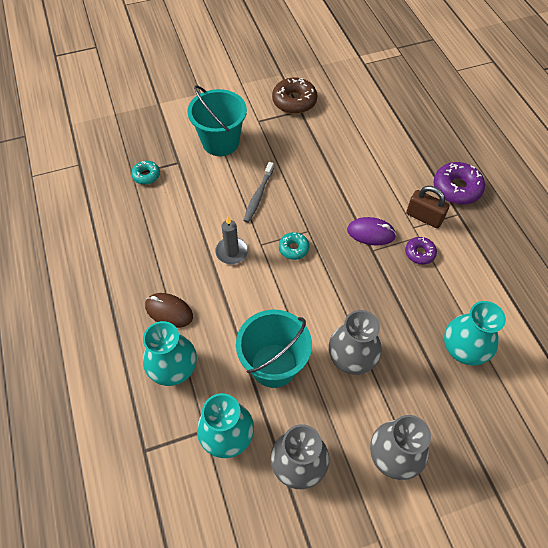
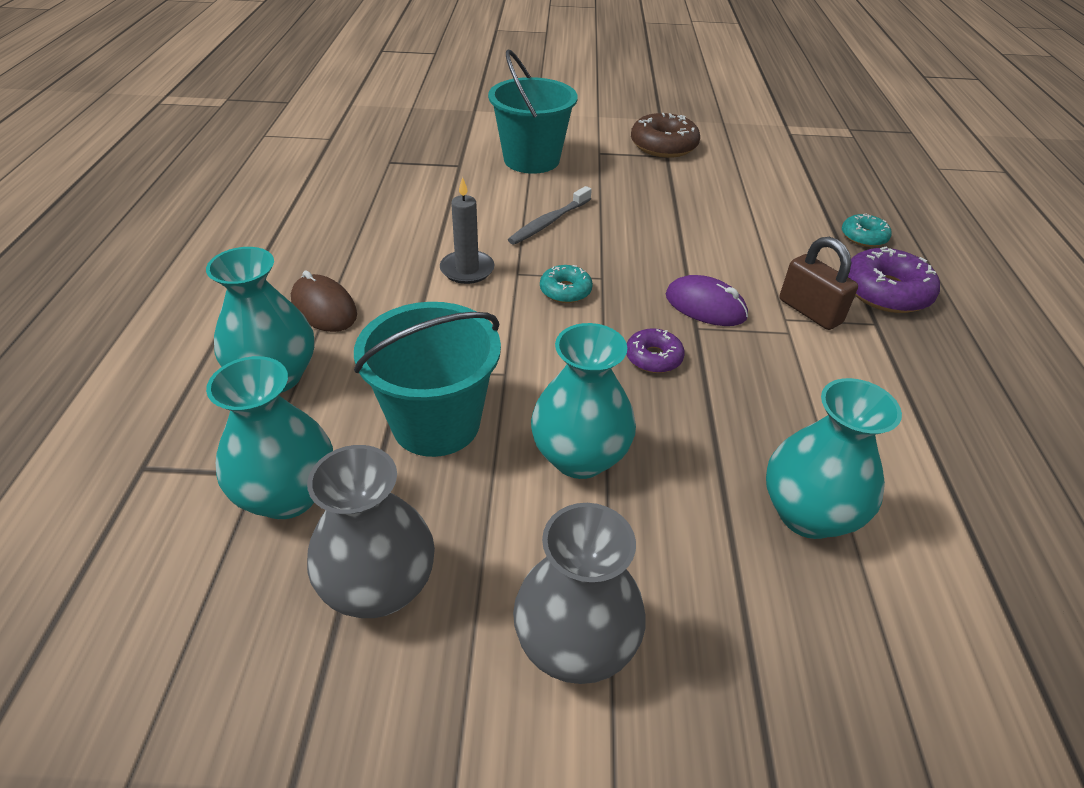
camera: 20 degrees right, 15 degrees down
(146, 175) = (407, 167): turquoise donut -> turquoise donut (863, 237)
(352, 358) = (579, 457): grey vase -> turquoise vase
(419, 253) = (781, 353): purple donut -> purple donut (653, 358)

